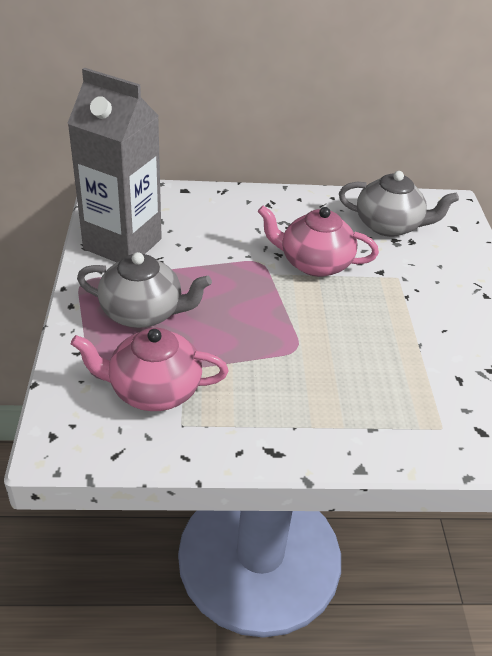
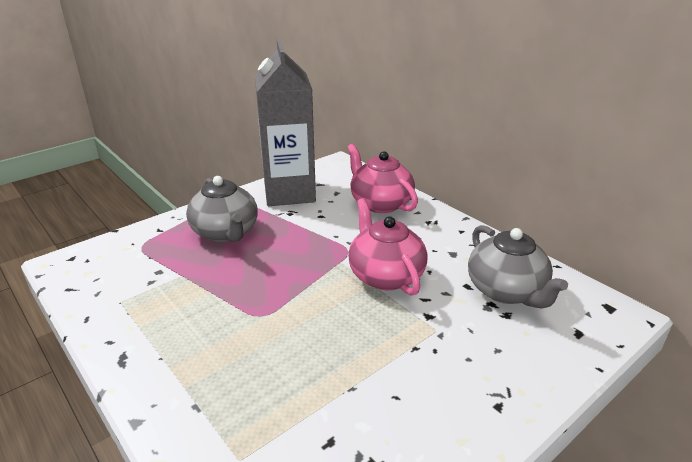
camera: 55 degrees right, 10 degrees down
(153, 390) = (147, 273): pink teapot -> pink teapot (380, 203)

